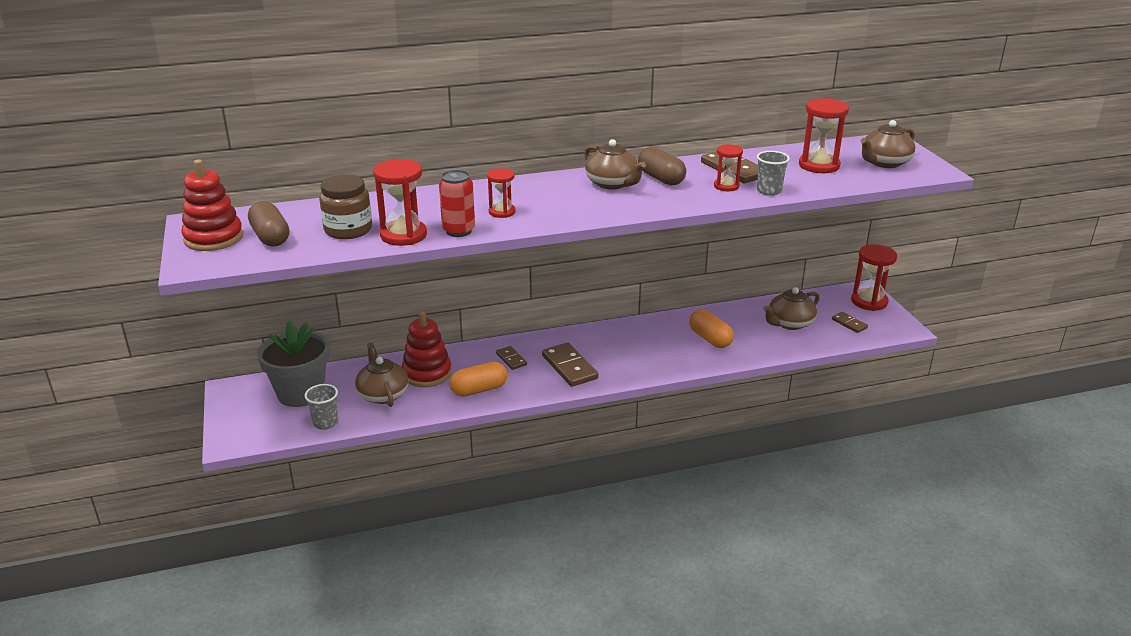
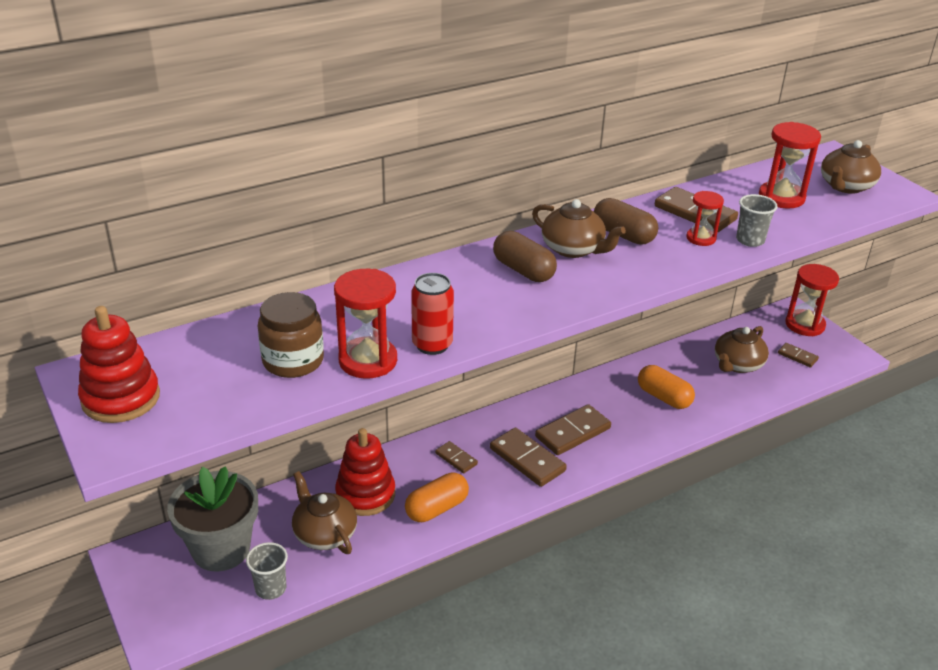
camera: 15 degrees left, 5 degrees up
(270, 237) = (197, 386): brown capsule -> brown capsule (523, 270)
(502, 212) = (468, 308): red hourglass -> none
(617, 353) = (572, 432): none -> brown domino

